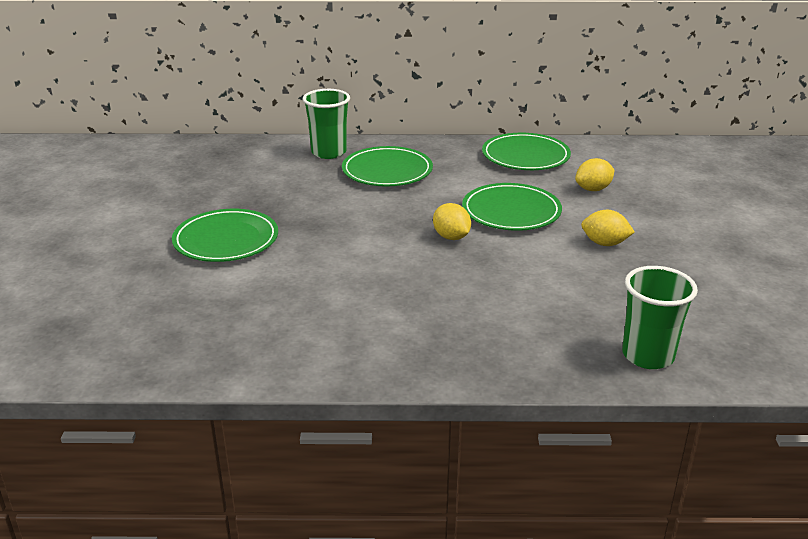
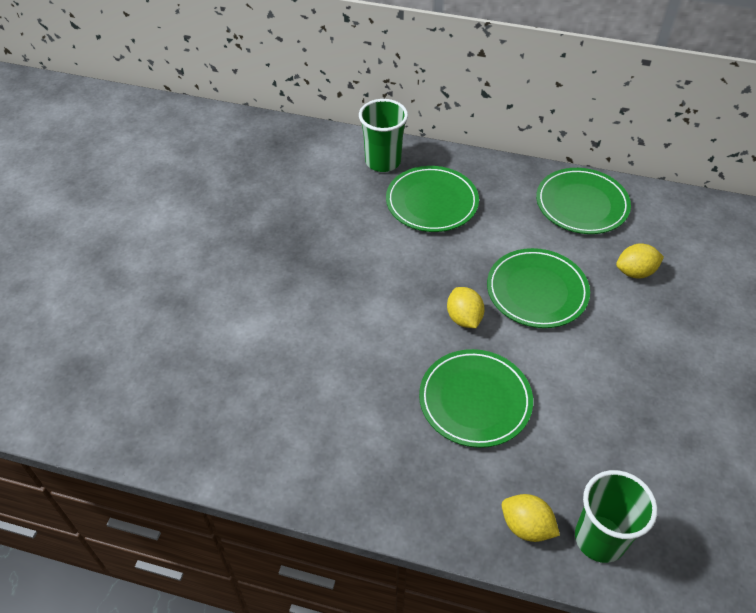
camera: 15 degrees right, 20 degrees up
(226, 240) = (250, 278): green plate -> green plate (475, 400)
(604, 243) = (616, 361): yellow lemon -> yellow lemon (526, 526)

